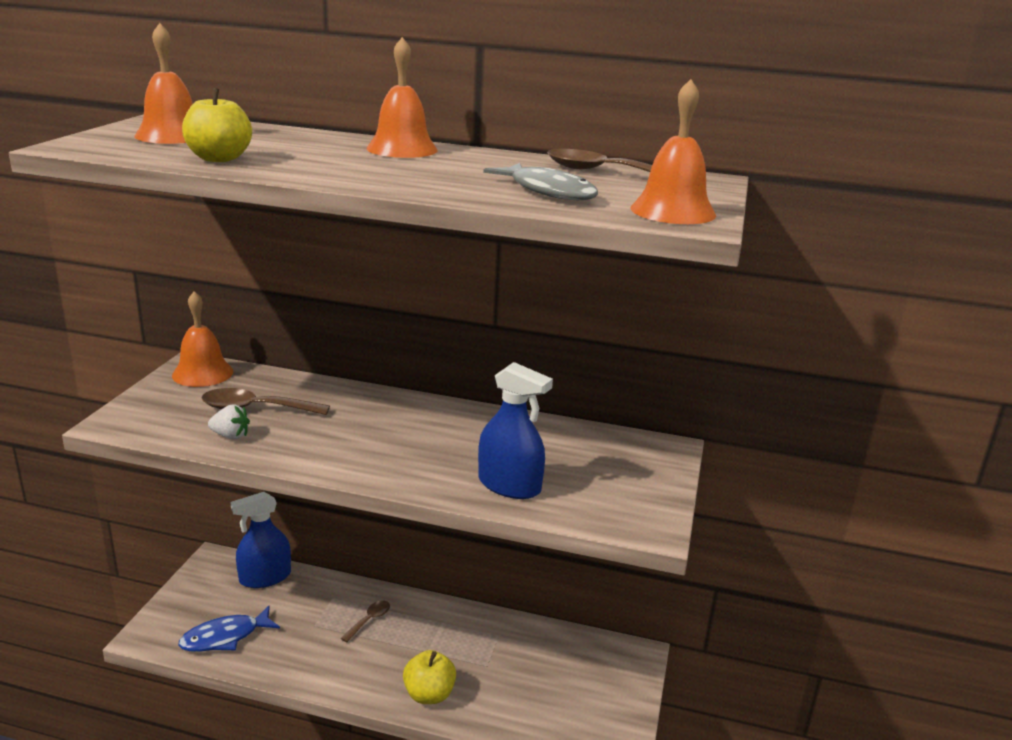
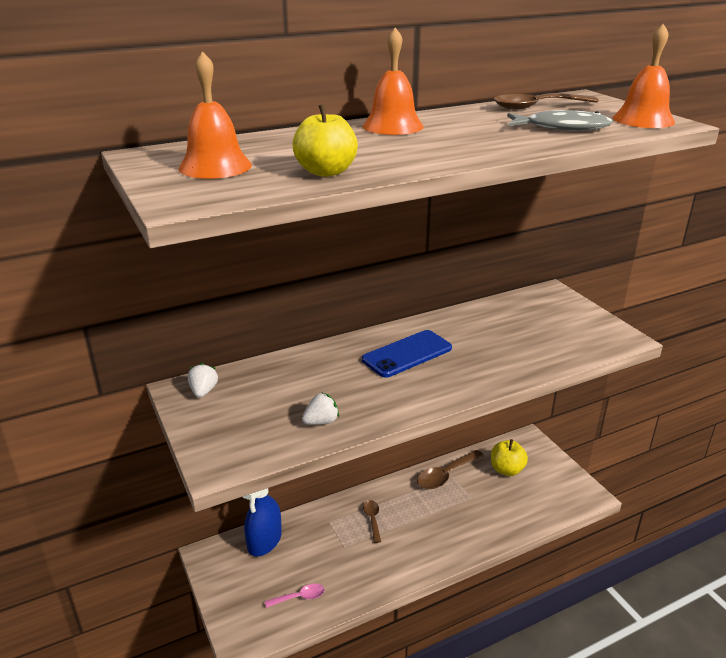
camera: 40 degrees left, 5 degrees up
(202, 373) = (203, 391): orange bell -> white strawberry
(225, 637) = (299, 597): blue fish -> pink spoon
(256, 408) = (298, 394): brown spoon -> brown spoon (446, 475)
(400, 426) = (407, 354): none -> blue phone
(429, 694) = (467, 536): yellow apple -> yellow apple (507, 470)
(509, 485) = (529, 355): blue spray bottle -> none

